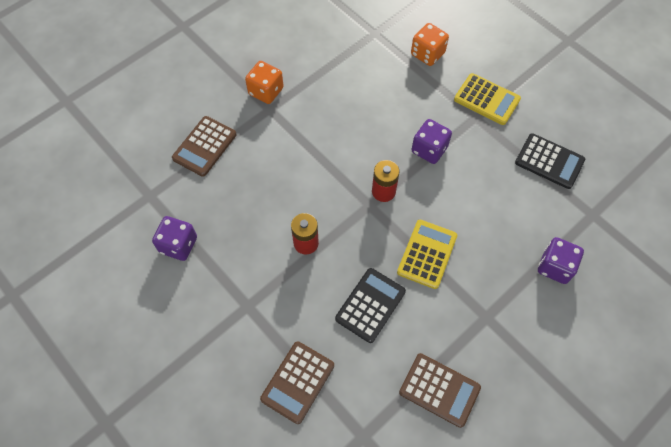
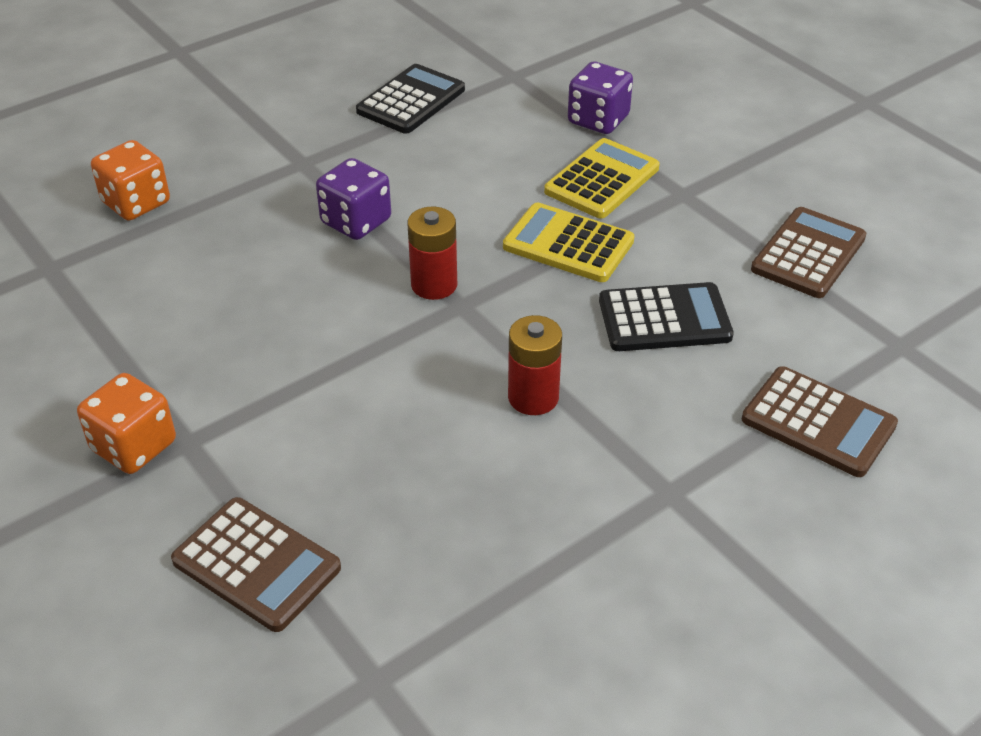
camera: 85 degrees left, 20 degrees down
(178, 245) = (519, 615): purple dice -> none
(370, 305) = (664, 319): black calculator -> black calculator turned 135 degrees clockwise
(486, 99) = (268, 147): yellow calculator -> yellow calculator (602, 180)

